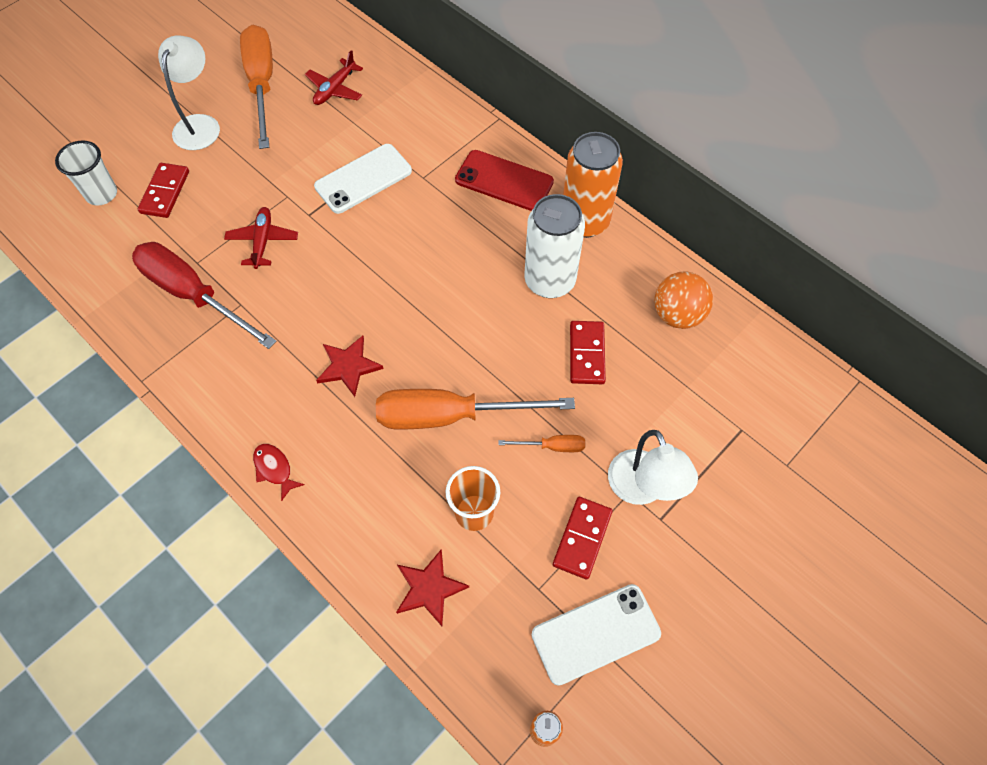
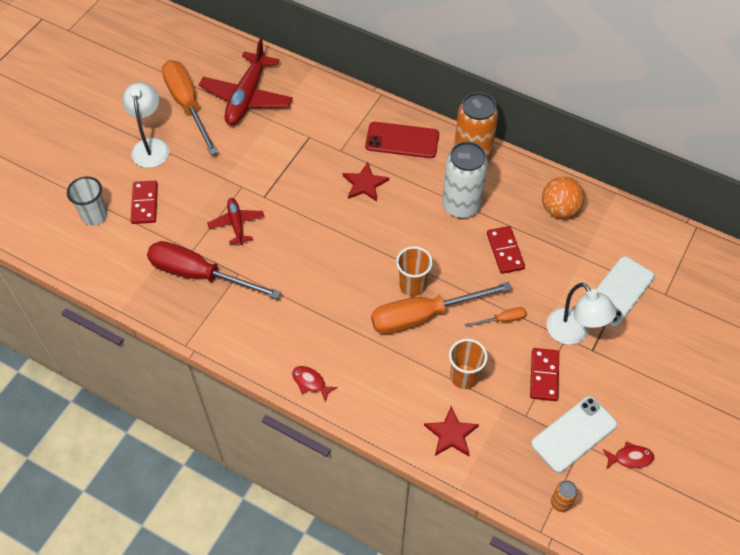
camera: 15 degrees left, 5 degrees down
(335, 89) = (247, 97): red plane -> red plane, size x1.83
(348, 366) = (337, 299): red star -> red star (364, 184)
(363, 179) = (295, 161): white phone -> white phone (619, 291)
(450, 371) = (412, 285): none -> orange cup
(663, 691) = (630, 458): none -> red fish

